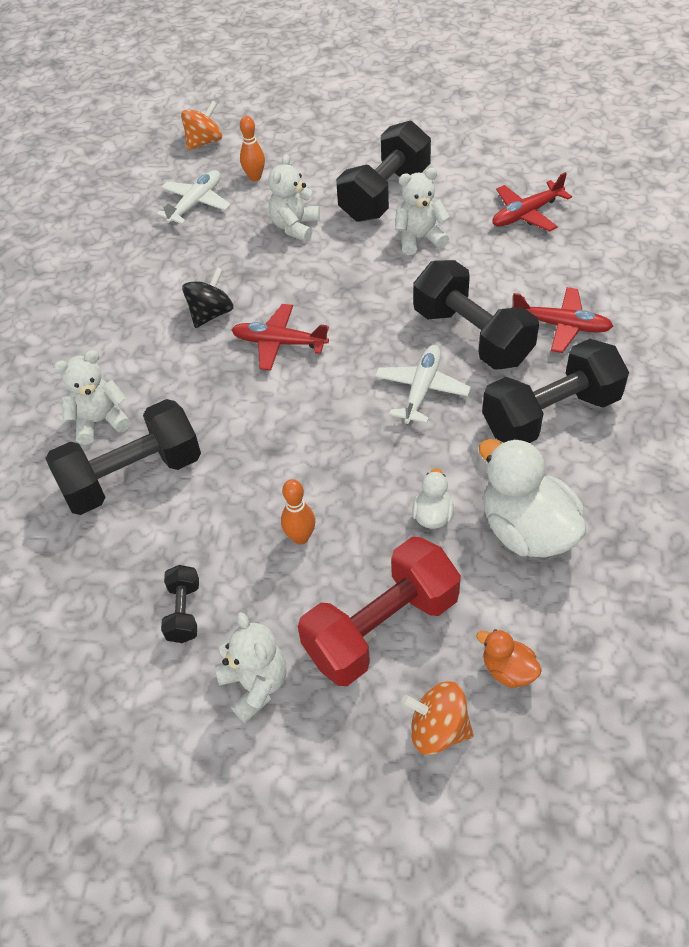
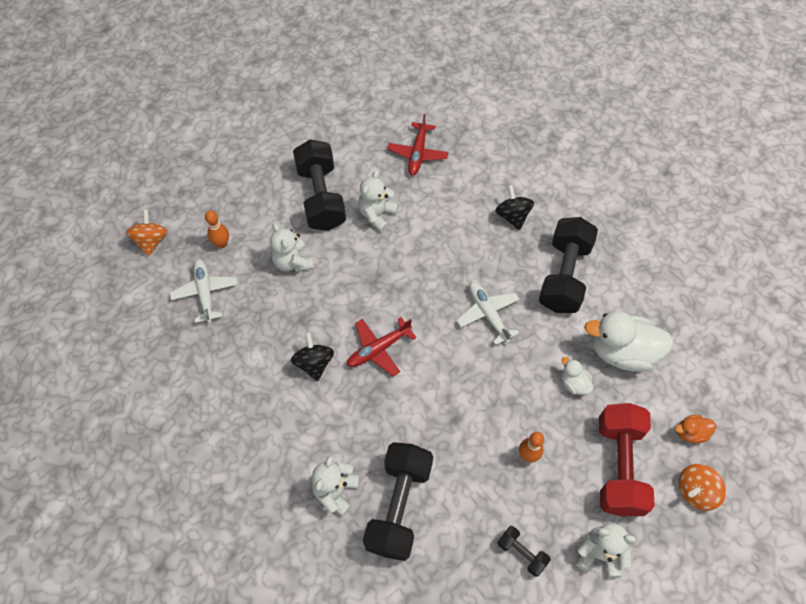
camera: 50 degrees left, 10 degrees up
(472, 336) = (476, 258): black dumbbell -> none
(561, 325) = (512, 216): red plane -> black spinning top

